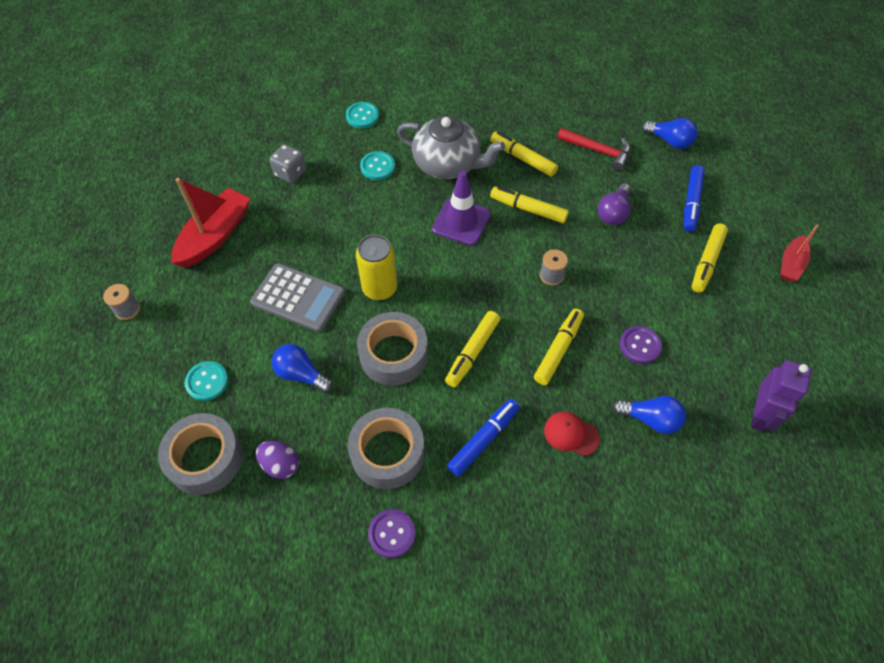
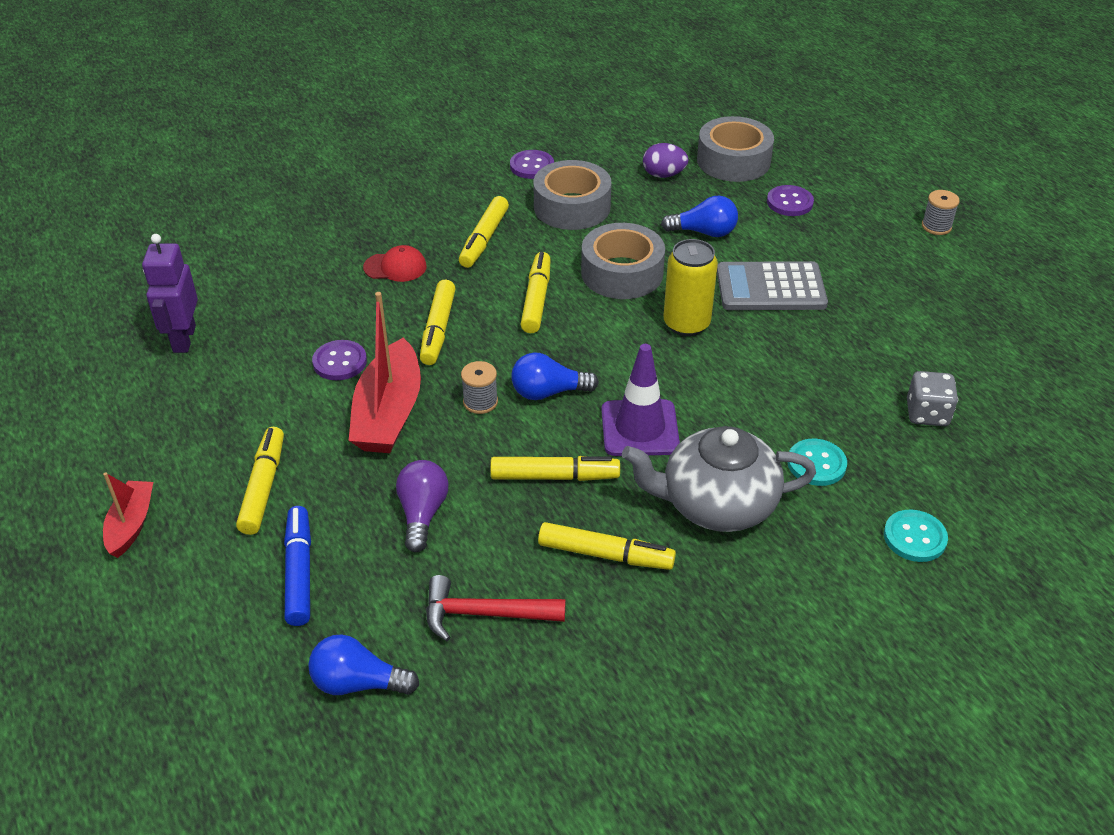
camera: 155 degrees right, 15 degrees down
(207, 382) = (789, 202): turquoise button -> purple button
(215, 236) = (932, 314): red boat -> red boat (389, 413)
(483, 440) = (484, 239): blue marker -> yellow marker
(650, 419) = (312, 301): blue light bulb -> blue light bulb (548, 392)

